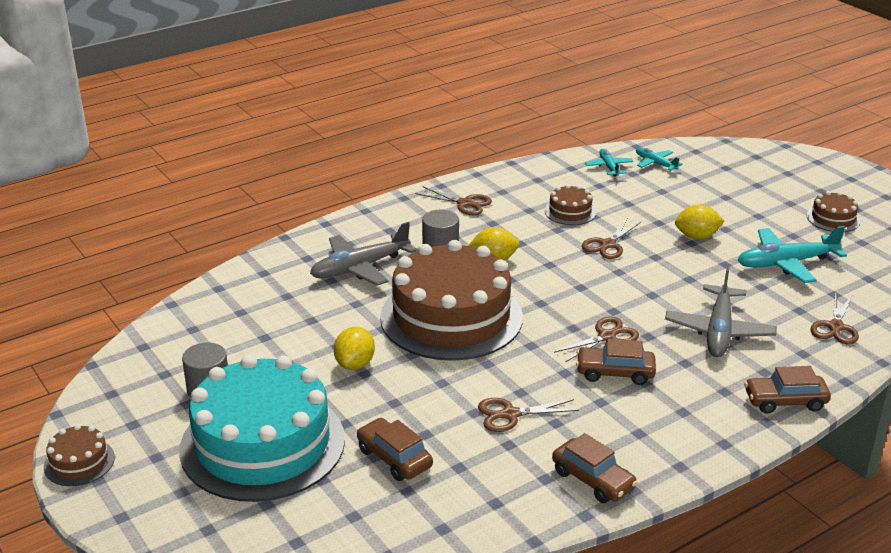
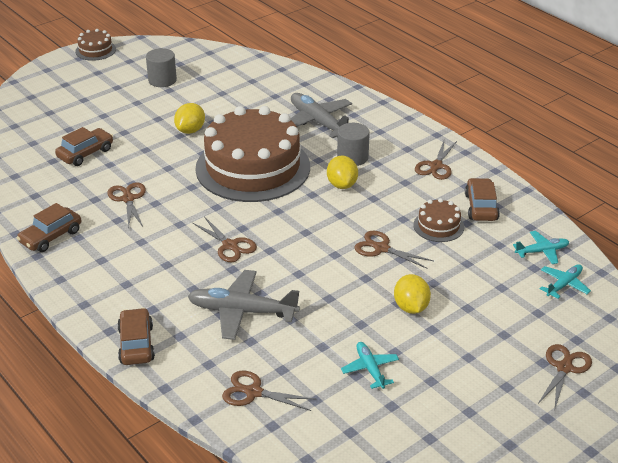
camera: 85 degrees right, 5 degrees up
(262, 444) = (105, 105): turquoise cake -> none
(355, 364) = (190, 130): yellow lemon -> yellow lemon turned 75 degrees counterclockwise
(615, 373) = (179, 249): brown car -> brown car (481, 207)
(762, 177) = (564, 368): none -> brown scissors
(786, 263) = (370, 369): turquoise plane -> turquoise plane, size x0.55
(833, 218) = (479, 419): brown cake -> none

